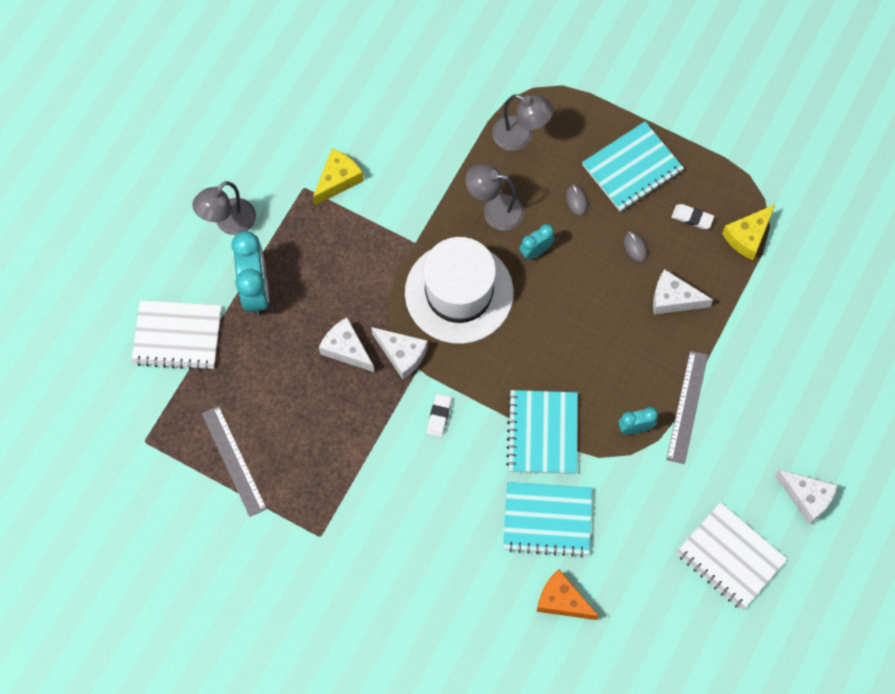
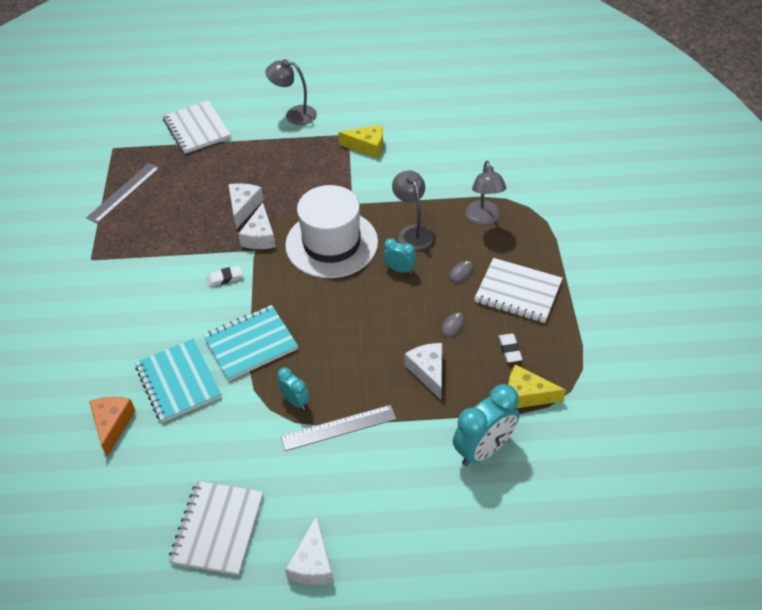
camera: 60 degrees right, 20 degrees down
(255, 290) = (255, 147): turquoise clock -> turquoise clock (483, 449)
(632, 168) = (518, 292): turquoise notebook -> white notebook

